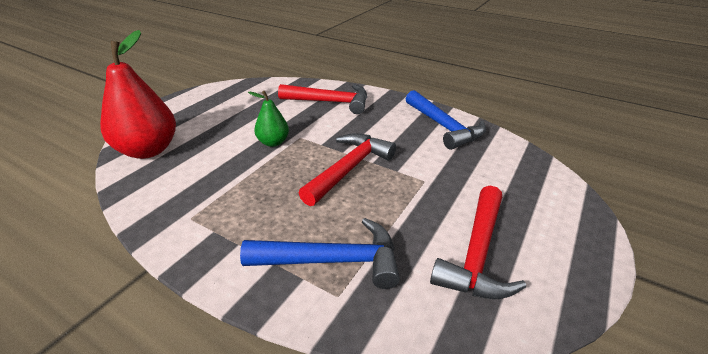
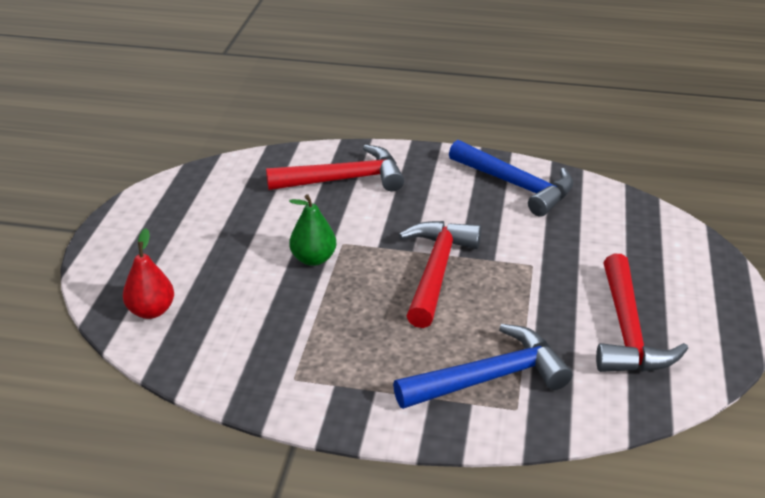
camera: 20 degrees left, 0 degrees up
(148, 150) = (151, 311): red pear -> red pear, size x0.53

